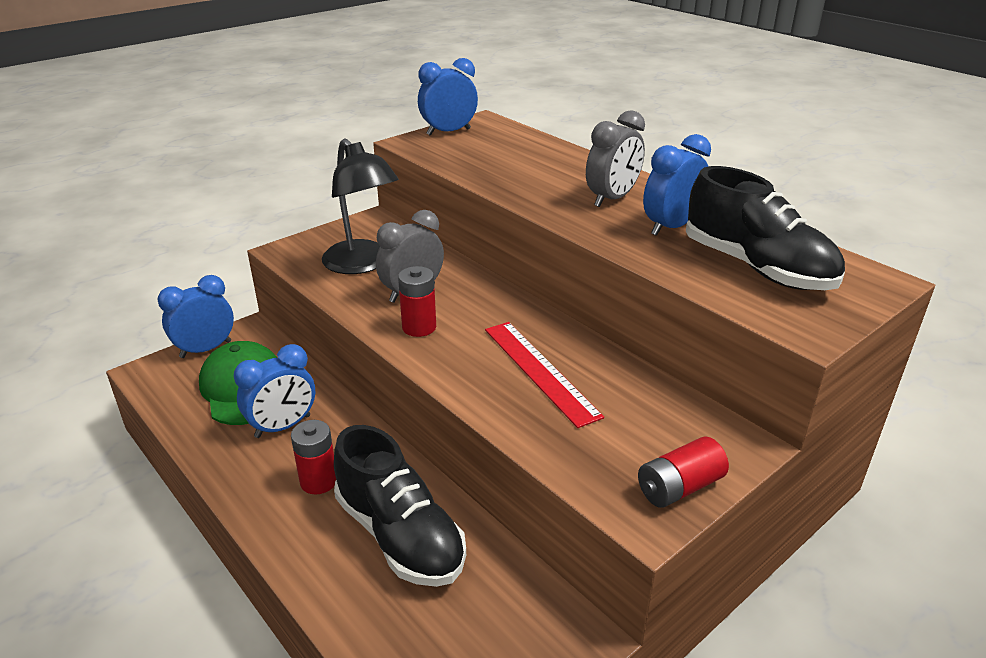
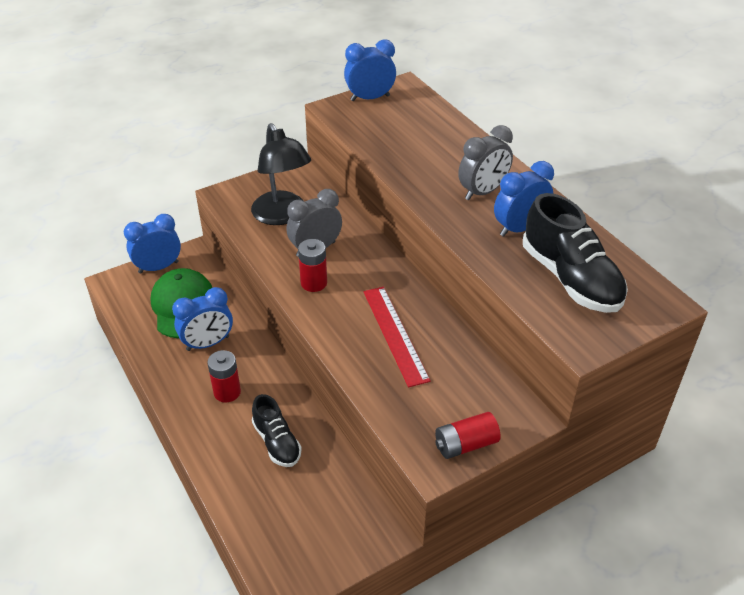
camera: 10 degrees right, 10 degrees up
(400, 535) = (277, 442): black shoe -> black shoe, size x0.59

